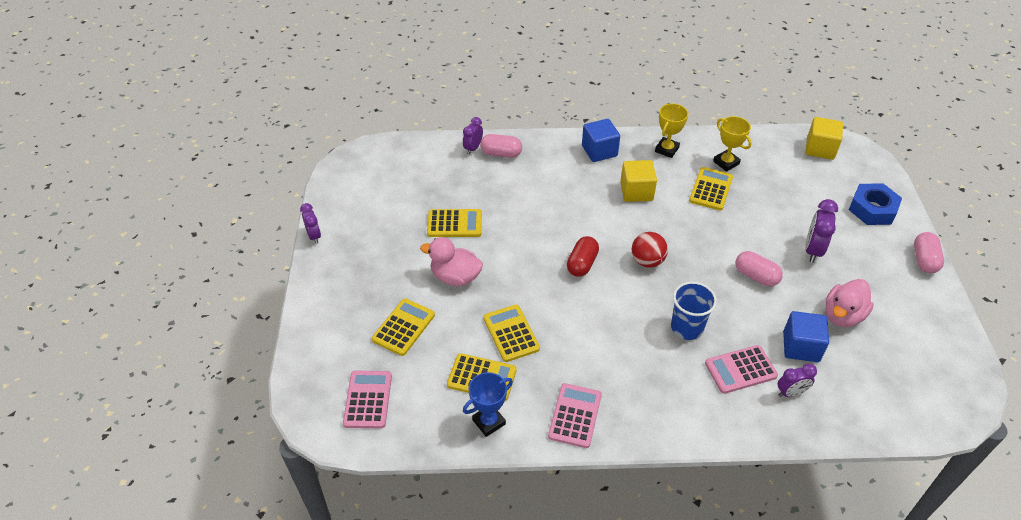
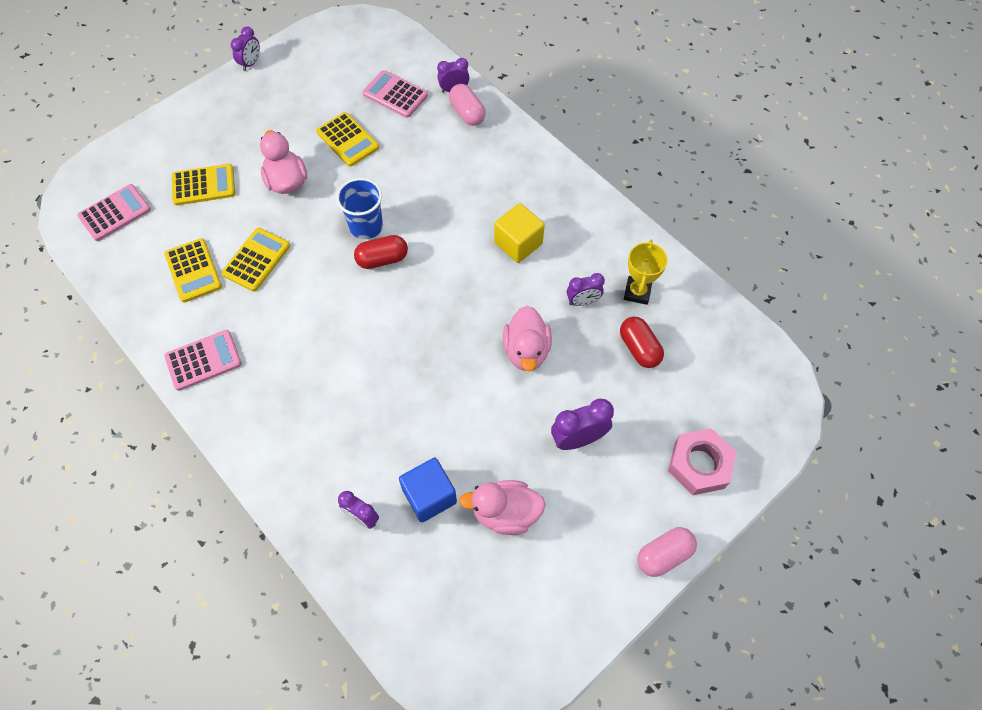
camera: 50 degrees right, 15 degrees up
(489, 422) = (152, 305): blue trophy -> none
(599, 151) = (546, 181): blue cube -> none
(647, 261) = (431, 306): red ball -> none
(666, 149) = (605, 232): yellow trophy -> none
(687, 327) = (373, 386): blue cup -> blue cup (366, 226)
(711, 189) = (583, 301): yellow calculator -> purple clock
(725, 236) = (526, 350): none -> pink duck
(740, 369) = (357, 459): pink calculator -> pink calculator (395, 94)
(756, 276) = (493, 407): pink capsule -> none
(768, 186) = (639, 348): none -> red capsule
(820, 149) = (750, 365): yellow cube -> none
(872, 209) = (699, 464): blue nut -> pink nut

